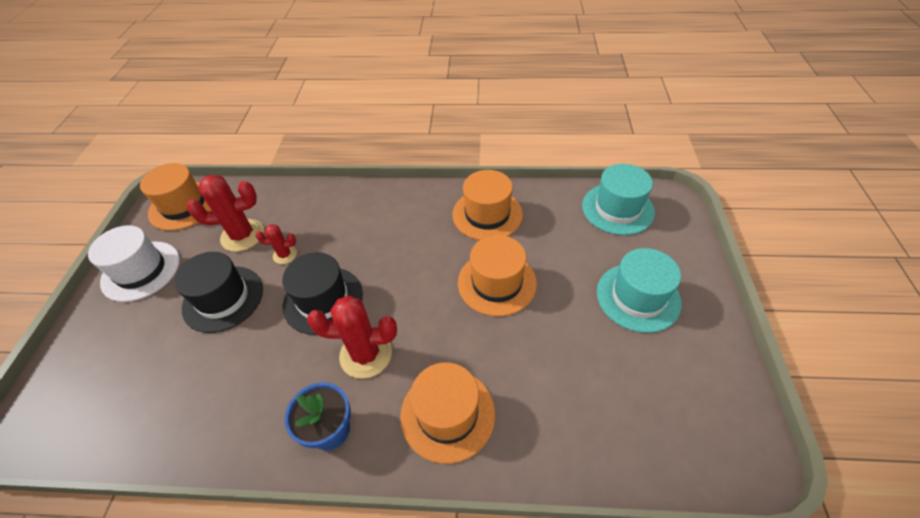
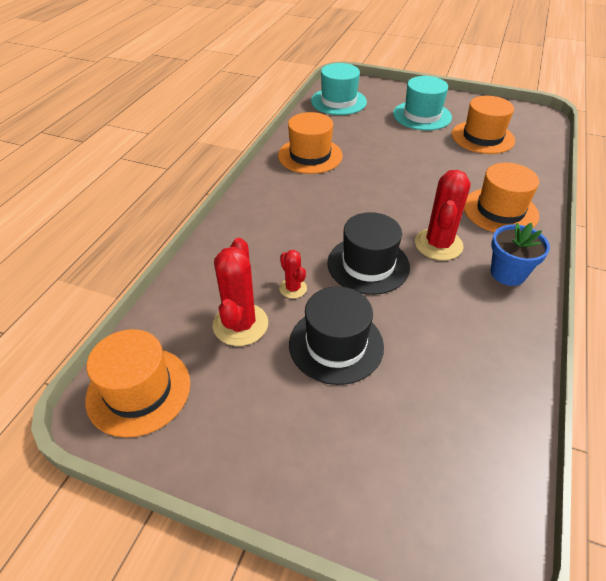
camera: 75 degrees left, 5 degrees down
(141, 271) = (248, 438): white hat -> none
(285, 255) = (293, 288): red cactus -> red cactus turned 45 degrees counterclockwise
(497, 283) = (387, 166): orange hat -> orange hat (482, 137)

